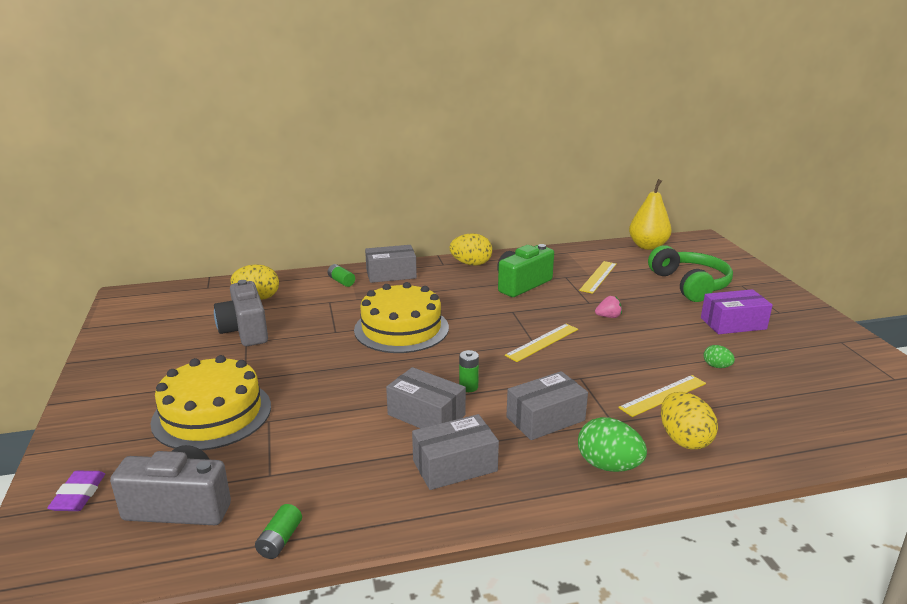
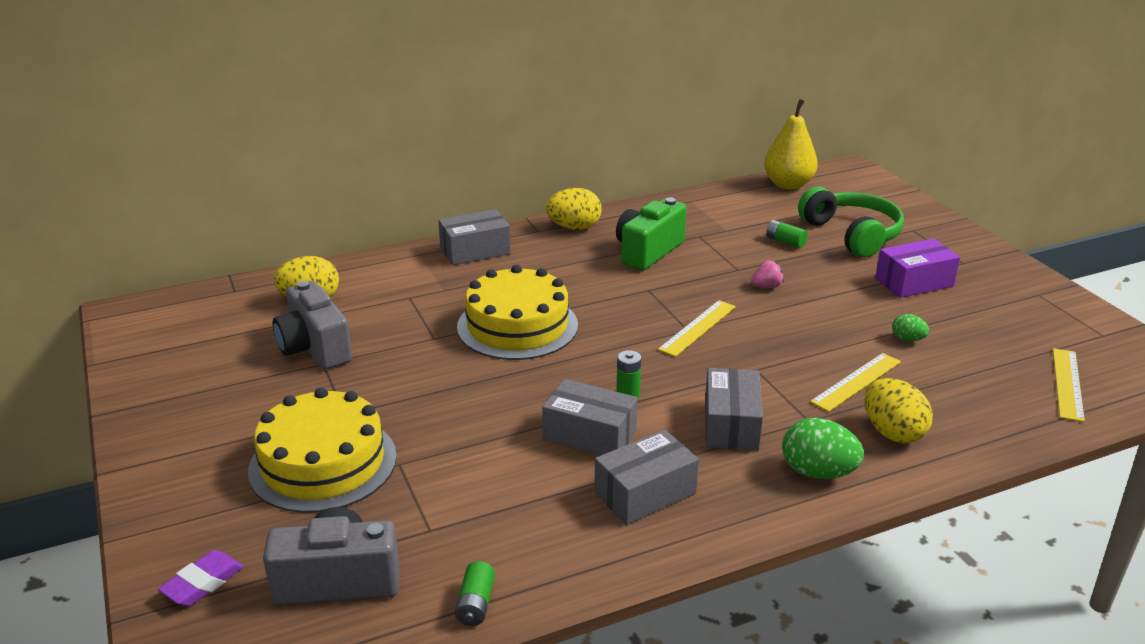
camera: 10 degrees left, 5 degrees up
(79, 495) = (203, 583): purple eraser -> purple eraser turned 45 degrees clockwise
(341, 281) = (413, 267): green battery -> green battery (785, 242)
(545, 419) = (731, 424): grey box -> grey box turned 45 degrees counterclockwise
(598, 277) = (739, 233): yellow ruler -> yellow ruler (1067, 384)

